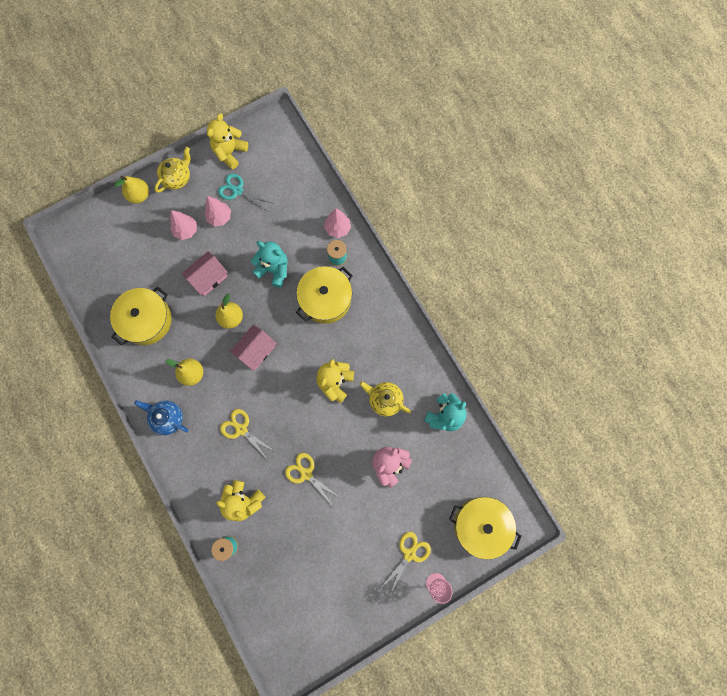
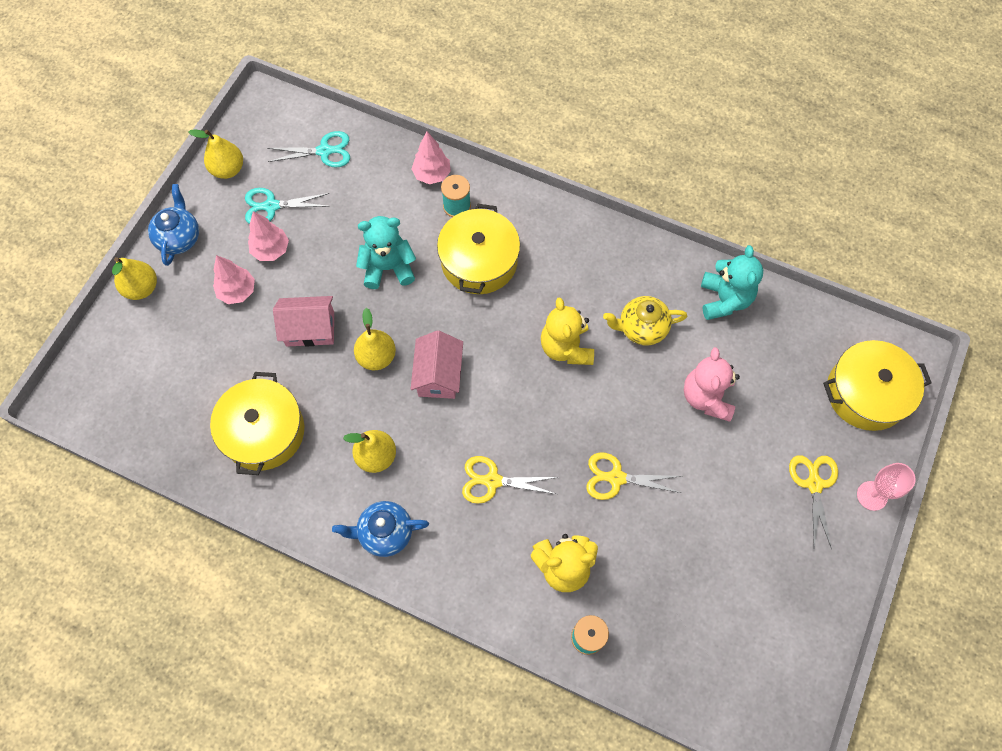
camera: 35 degrees left, 10 degrees down
(177, 178) = (179, 238): yellow teapot -> blue teapot
(208, 278) = (310, 329): pink house -> pink house turned 75 degrees clockwise
(230, 152) = (228, 169): yellow teddy bear -> yellow pear
(289, 175) = (324, 151): none -> turquoise scissors

